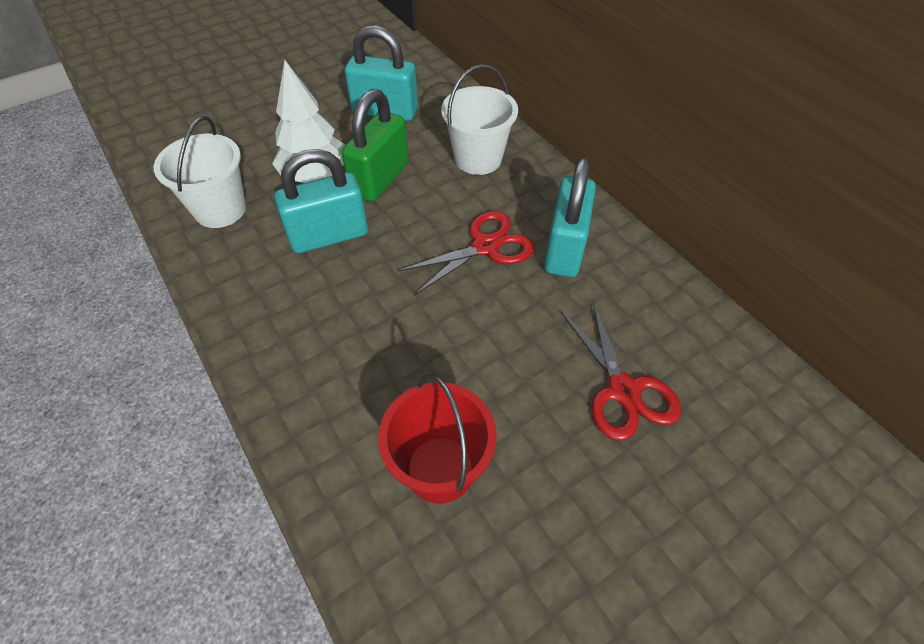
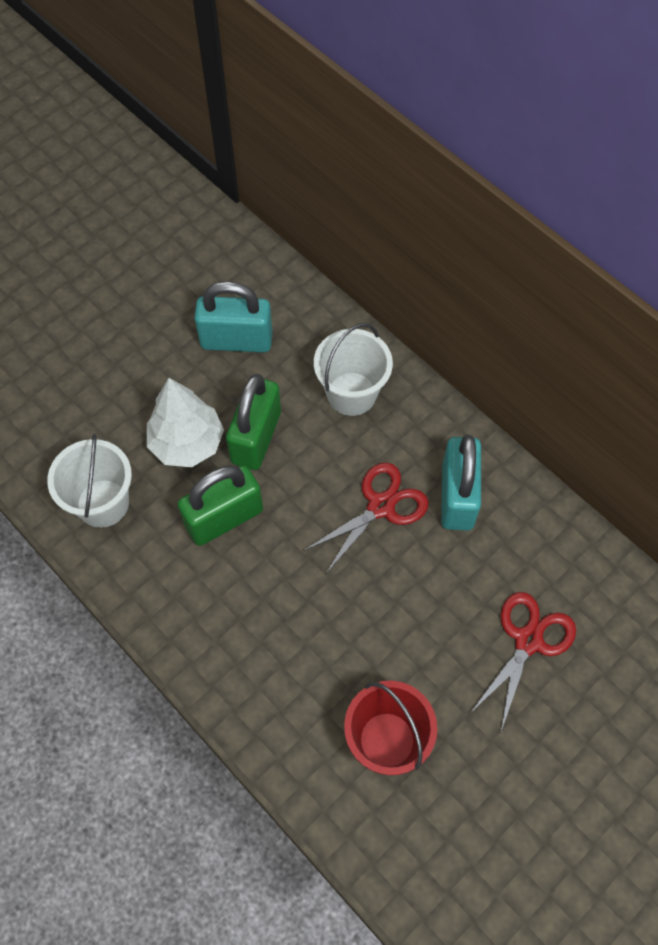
camera: 10 degrees left, 10 degrees up
(329, 236) = (224, 518): turquoise padlock -> green padlock
(623, 390) = (528, 641): red scissors -> red scissors turned 120 degrees counterclockwise

